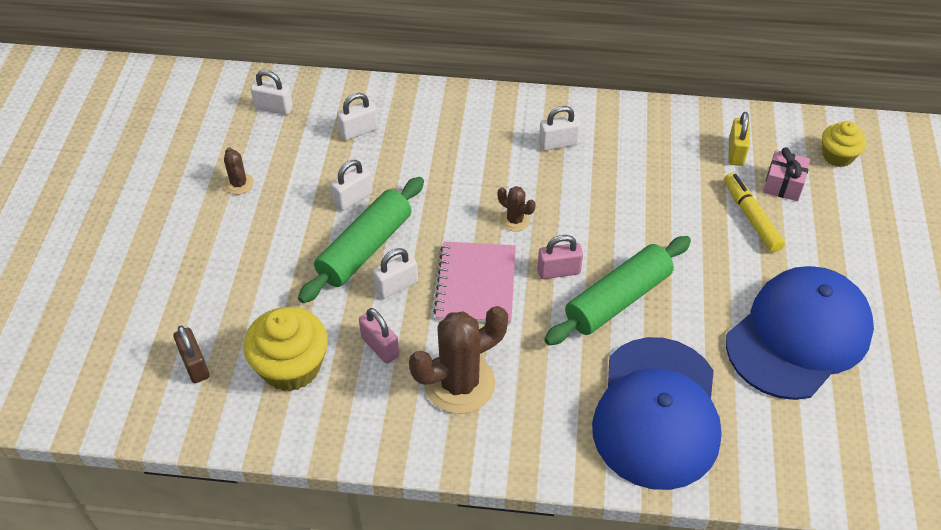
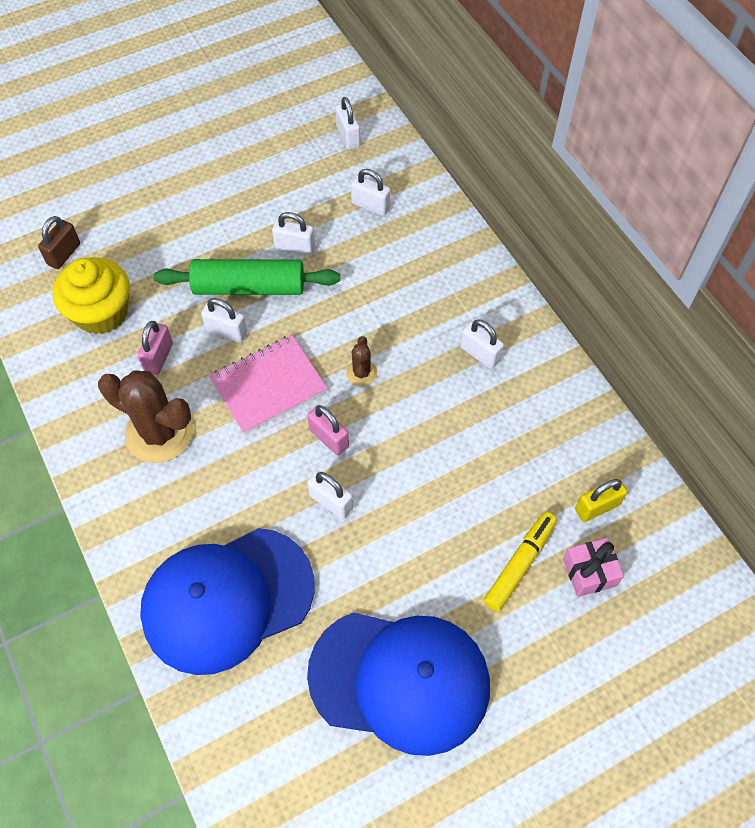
camera: 55 degrees right, 10 degrees up
(239, 184) = (251, 167): brown cactus -> none
(618, 299) = (331, 502): green rolling pin -> white padlock
(837, 156) = (675, 605): yellow cupcake -> none

